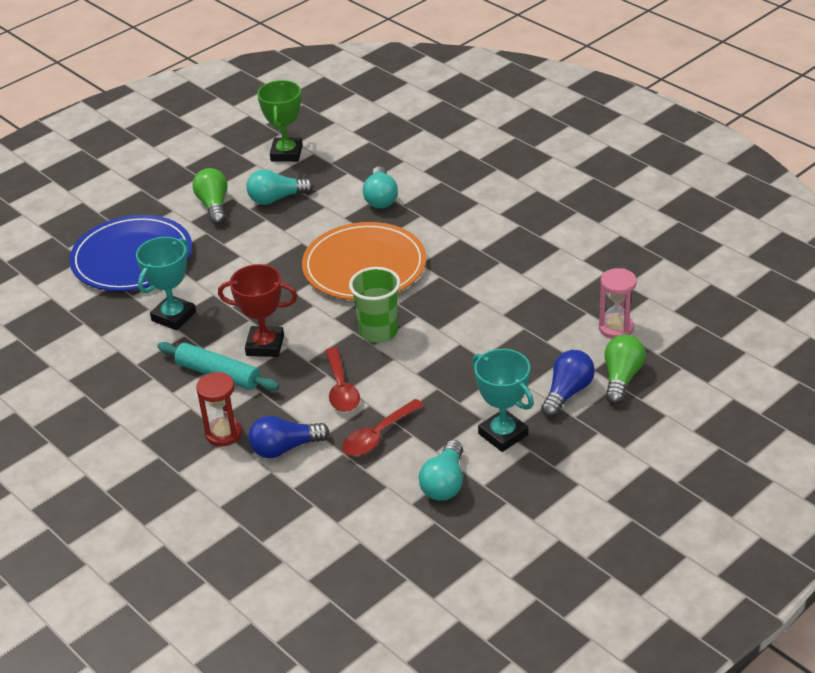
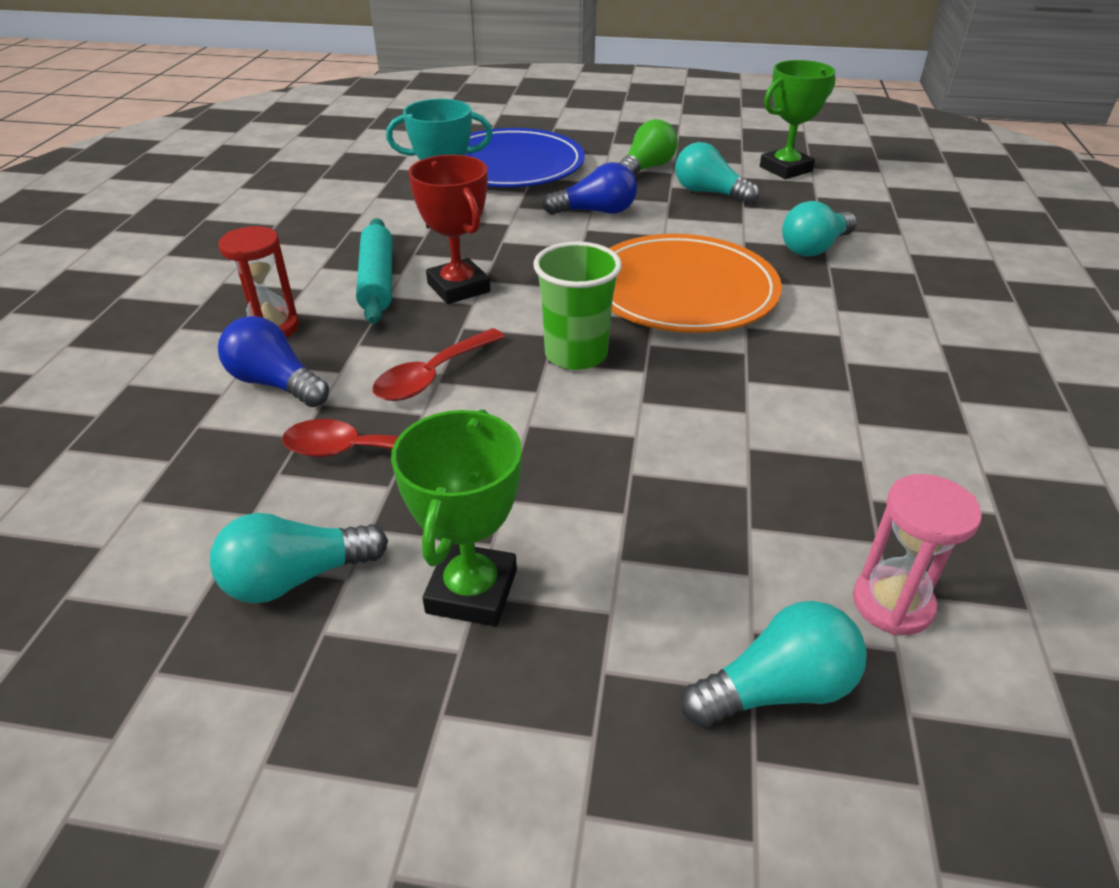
camera: 50 degrees right, 0 degrees up
(503, 434) = (472, 591): turquoise trophy -> green trophy
(567, 393) = (654, 625): blue light bulb -> blue light bulb (596, 212)
(621, 378) = (777, 689): green light bulb -> turquoise light bulb

